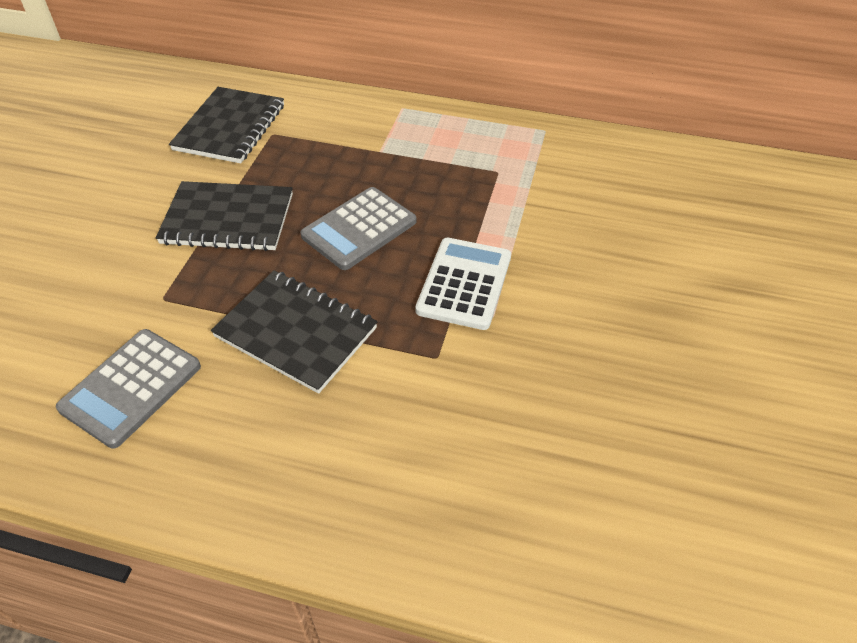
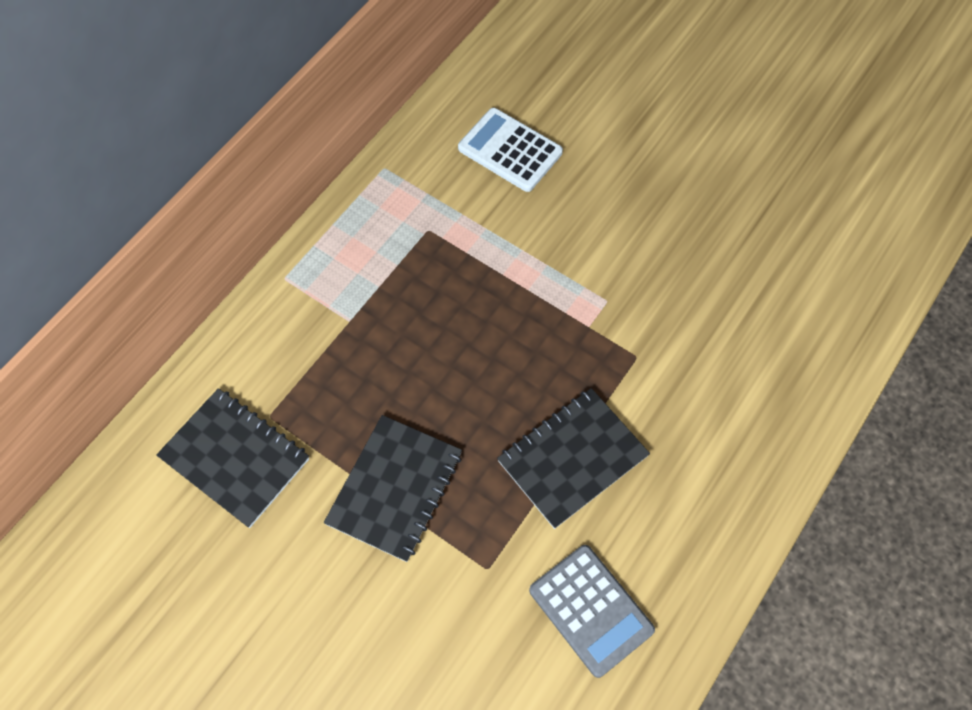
camera: 70 degrees left, 15 degrees up
(359, 229) = (459, 372): grey calculator -> none
(464, 284) = (563, 309): white calculator -> white calculator (510, 150)

